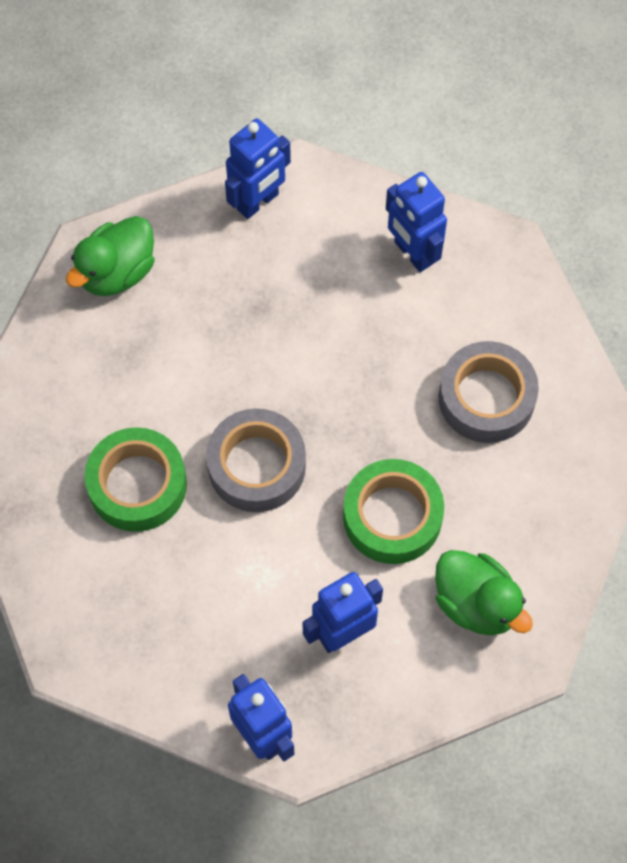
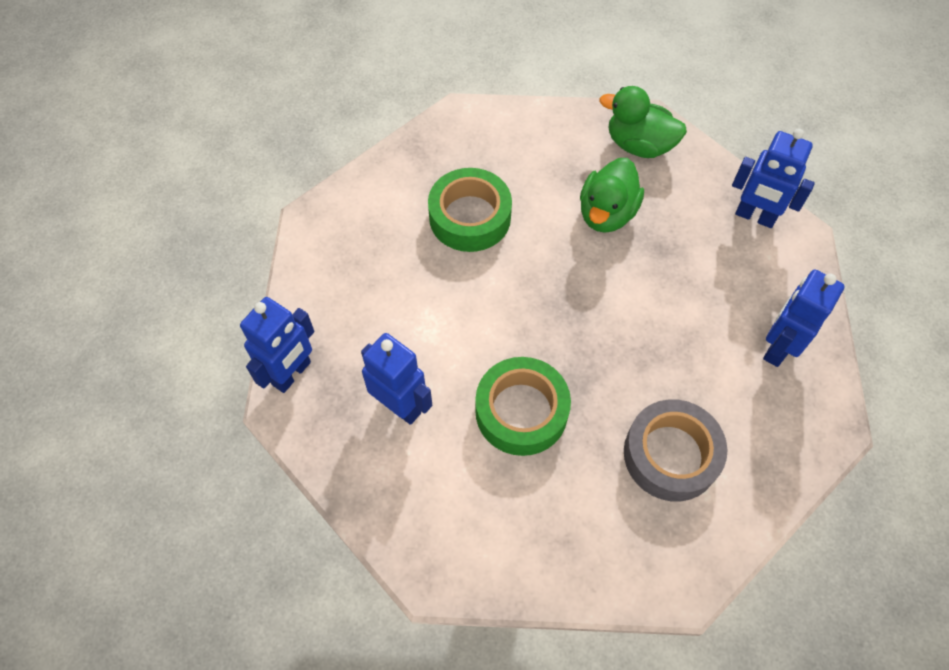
camera: 70 degrees right, 5 degrees down
(256, 466) = (522, 292): grey tape -> none
(476, 603) = (467, 510): green duck -> green duck (606, 213)

